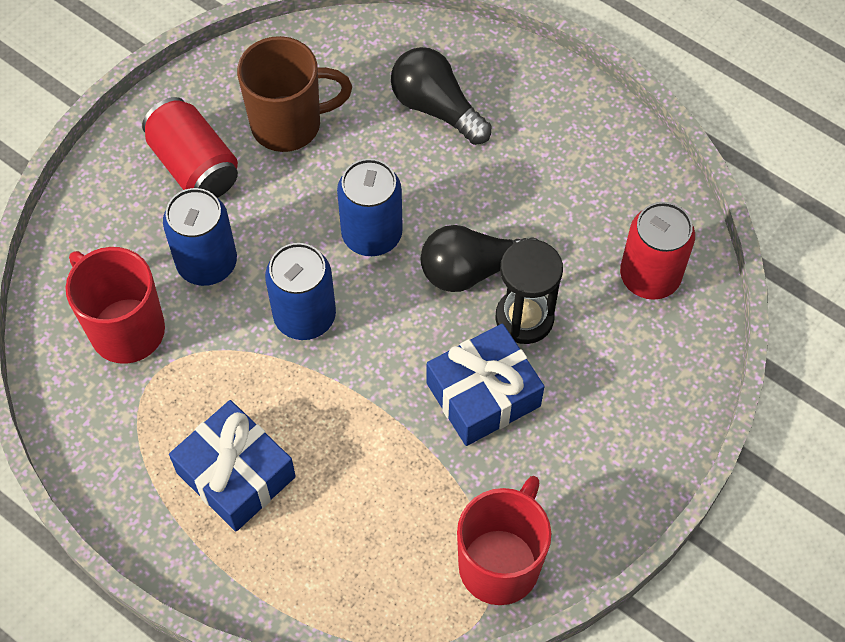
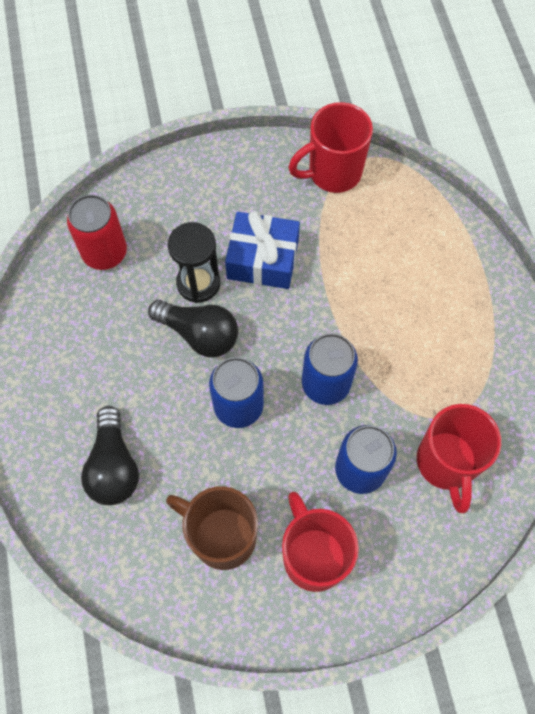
camera: 140 degrees left, 5 degrees up
(194, 165) = (313, 556): red can -> red mug
(235, 475) = (441, 319): blue gift -> none

